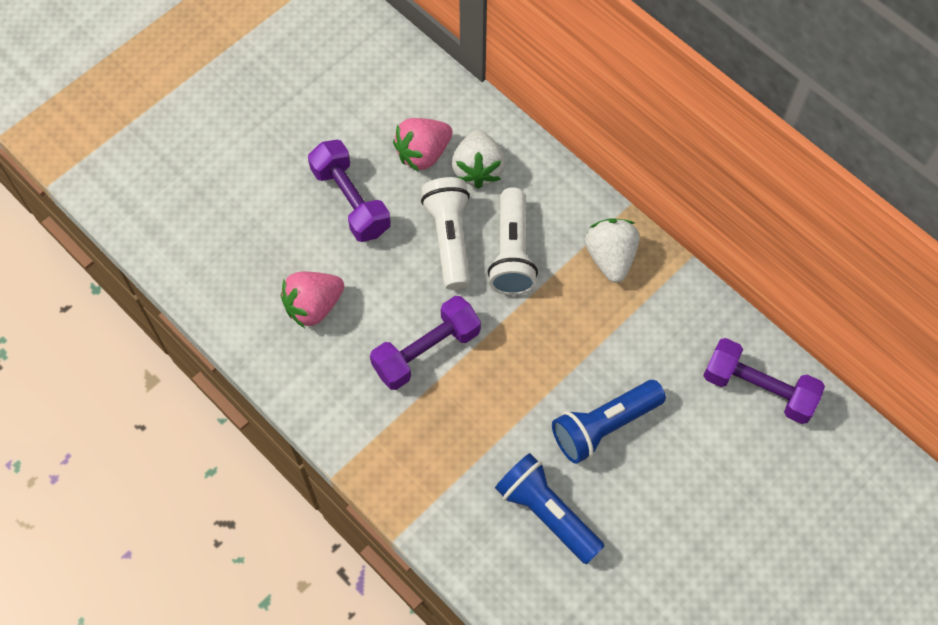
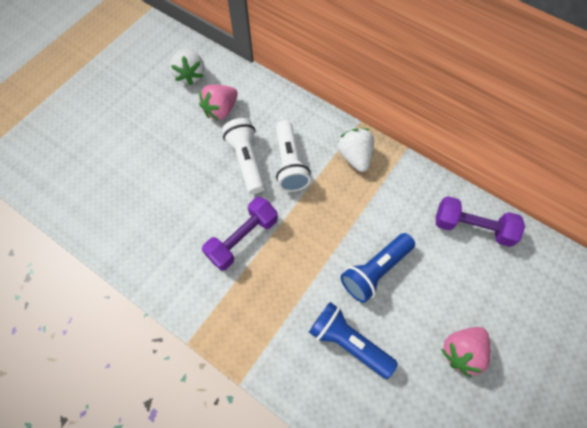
camera: 10 degrees left, 0 degrees up
(313, 306) = (159, 220): pink strawberry -> pink strawberry (462, 351)
(351, 201) = (177, 146): purple dumbbell -> none
(478, 169) = (258, 114): white strawberry -> white strawberry (190, 75)

